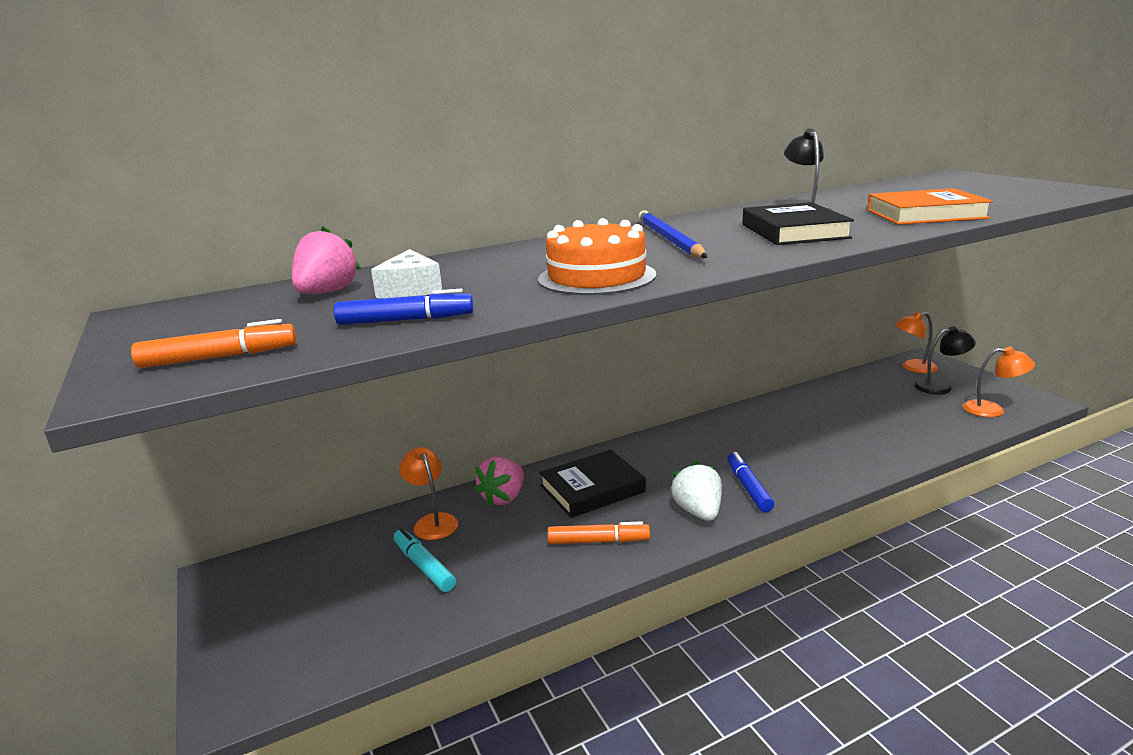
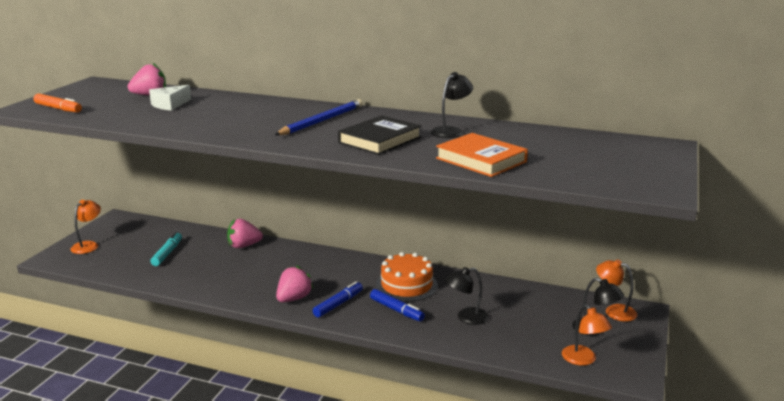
camera: 45 degrees right, 0 degrees up
(406, 320) = (125, 117): blue marker -> blue marker (396, 310)
(432, 522) = (203, 239): orange lamp -> orange lamp (88, 245)
(592, 489) = (280, 263): black book -> none
(597, 277) = (225, 126): orange cake -> orange cake (406, 285)
(598, 541) = (233, 283): orange marker -> none
(698, 511) = (294, 298): white strawberry -> pink strawberry
(859, 430) = (466, 317): none -> black lamp

